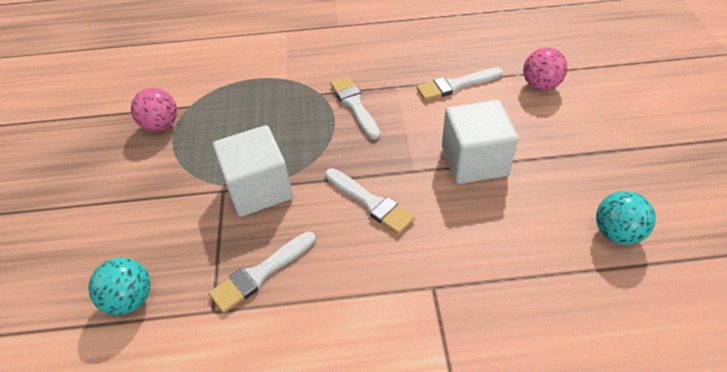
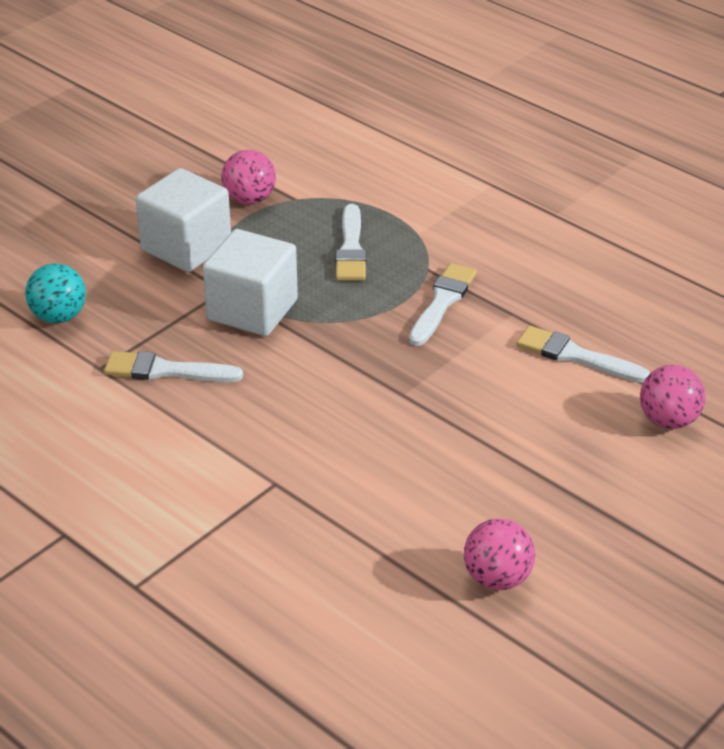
camera: 45 degrees right, 10 degrees down
(370, 202) = (325, 389): white brush -> white brush (351, 249)
(474, 161) = (472, 429): white cube -> white cube (186, 247)
(616, 233) = (497, 578): turquoise ball -> pink ball

